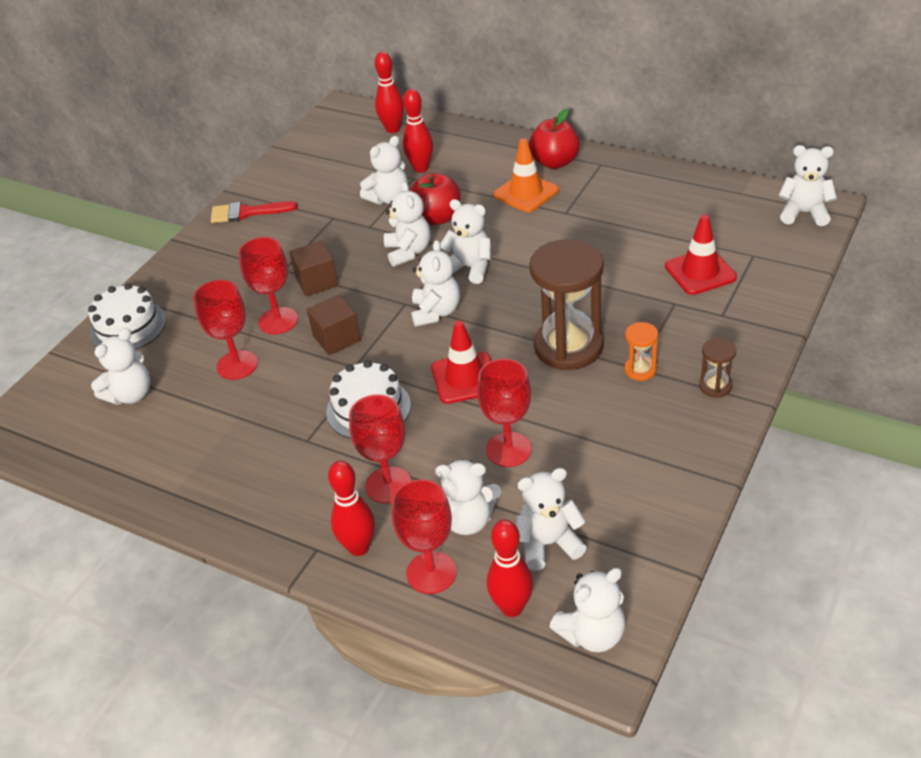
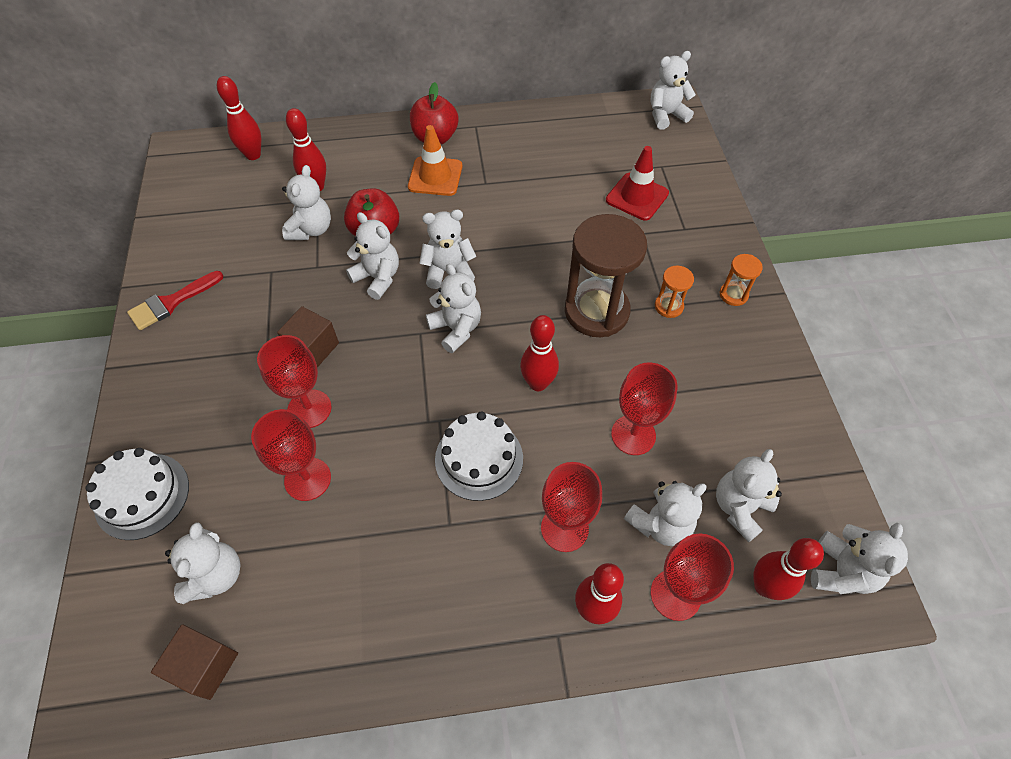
camera: 40 degrees left, 15 degrees up
(336, 338) = (385, 400): brown cube -> brown cube (205, 666)
(465, 378) = (538, 383): red traffic cone -> red bowling pin
(715, 386) = (733, 295): brown hourglass -> orange hourglass

